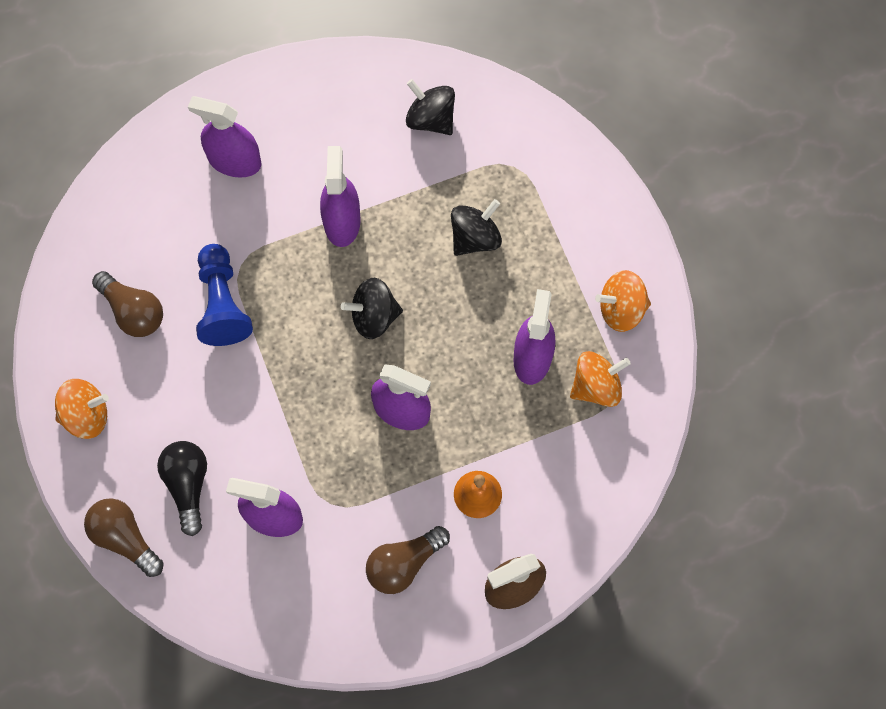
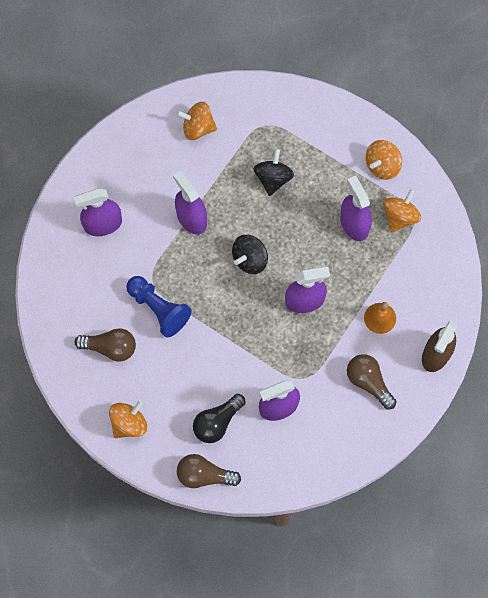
camera: 35 degrees left, 0 degrees up
(188, 485) = (217, 422): black light bulb -> black light bulb turned 90 degrees counterclockwise
(404, 563) = (368, 382): brown light bulb -> brown light bulb turned 120 degrees clockwise
(430, 118) = (198, 128): black spinning top -> orange spinning top

